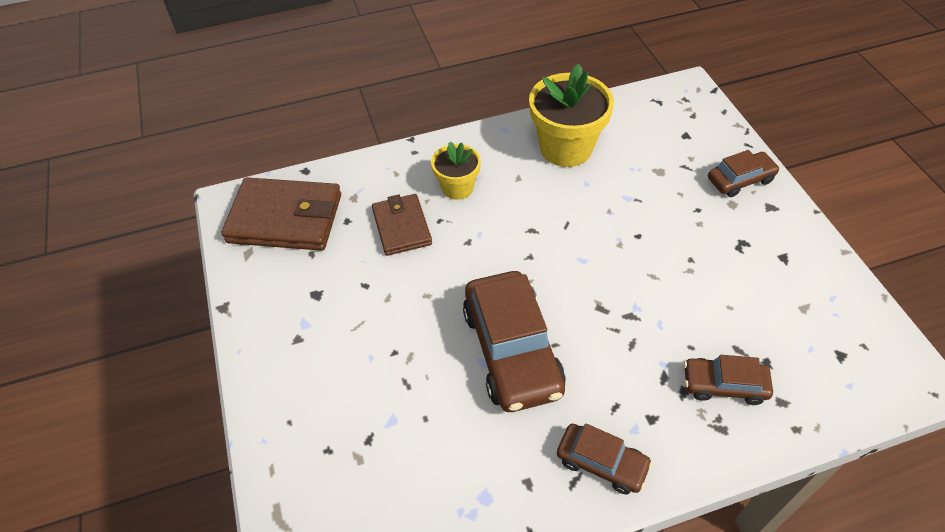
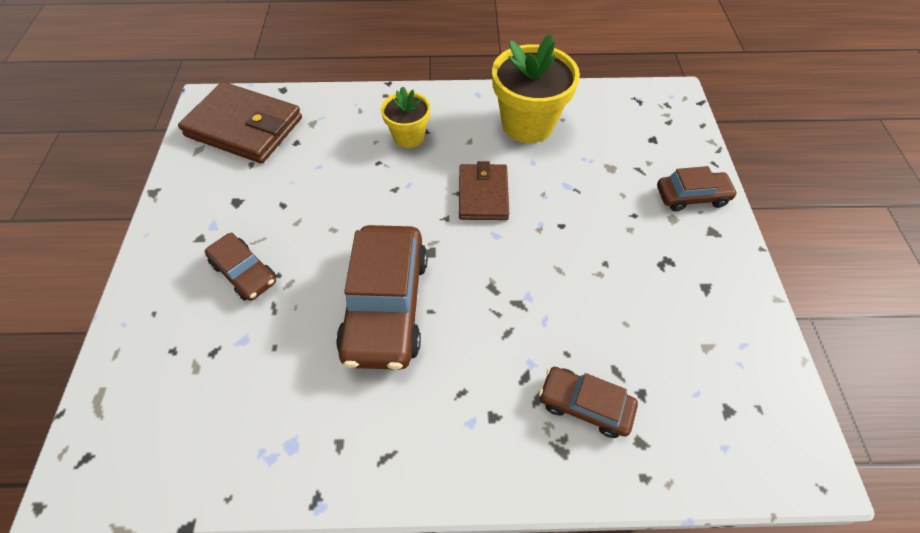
camera: 15 degrees right, 5 degrees up
(401, 227) = (341, 160): brown wallet -> brown wallet (483, 195)
(601, 462) = (421, 447): brown car -> brown car (245, 272)

